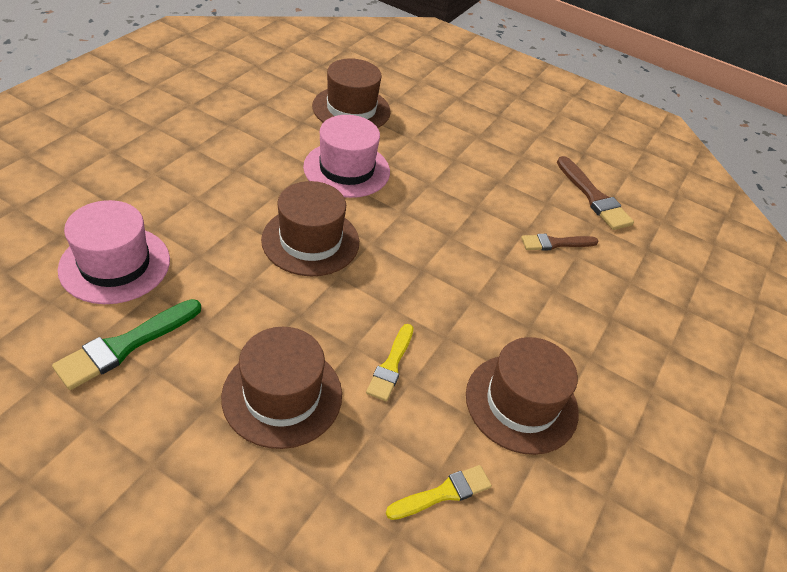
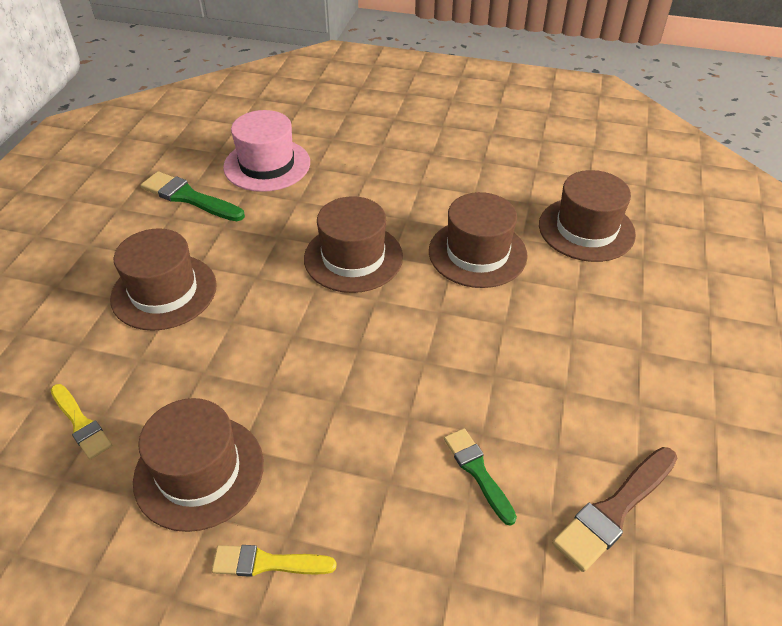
camera: 80 degrees right, 0 degrees up
(347, 169) = (477, 253): pink hat -> brown hat
(391, 365) = (217, 353): yellow brush -> yellow brush (268, 563)
(555, 243) = (478, 472): brown brush -> green brush

